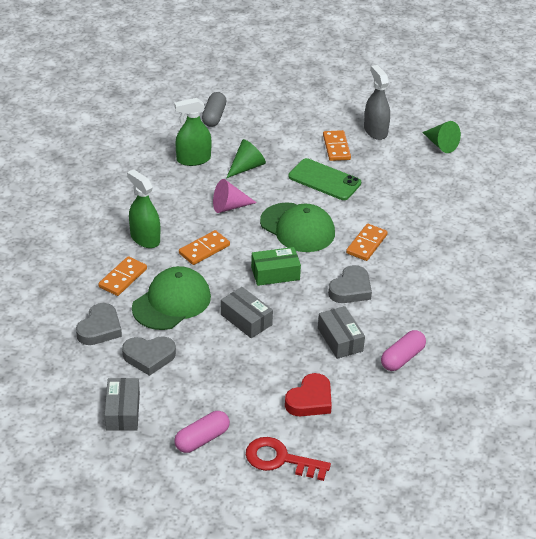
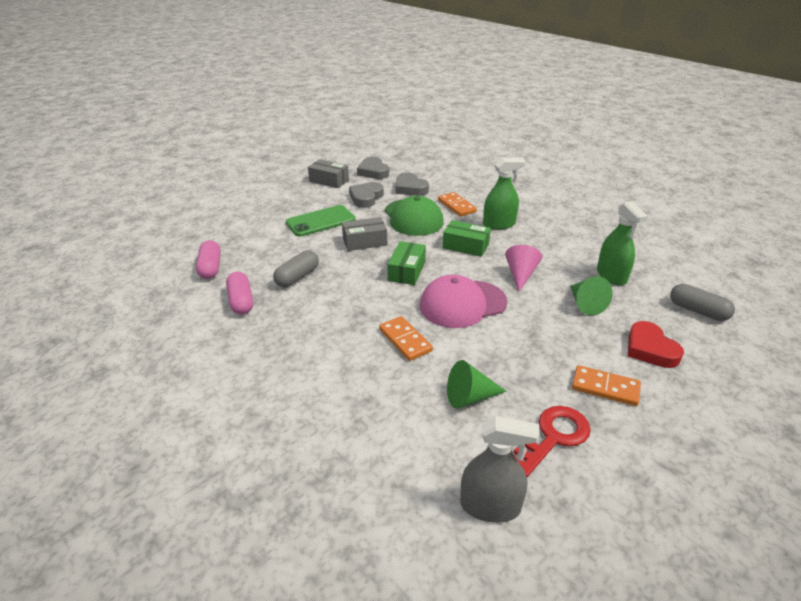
camera: 120 degrees right, 5 degrees down
(193, 159) = (611, 275): green spray bottle -> green spray bottle turned 150 degrees clockwise
(202, 439) = (276, 198): pink capsule -> pink capsule (210, 267)
(204, 249) = (465, 246): orange domino -> green box
(280, 459) = (225, 218): red key -> red key (553, 437)
(297, 228) = (462, 304): green cap -> pink cap
(310, 400) = (256, 243): red heart -> red heart (650, 349)
(324, 180) = (537, 351): green phone -> green phone (320, 221)
(340, 339) = (297, 277): grey box -> grey capsule
(351, 289) = (350, 305): grey heart -> grey heart (373, 172)
(375, 131) = (639, 446): grey spray bottle -> grey spray bottle (490, 506)
(440, 144) = (580, 514): green cone -> green cone (470, 397)

